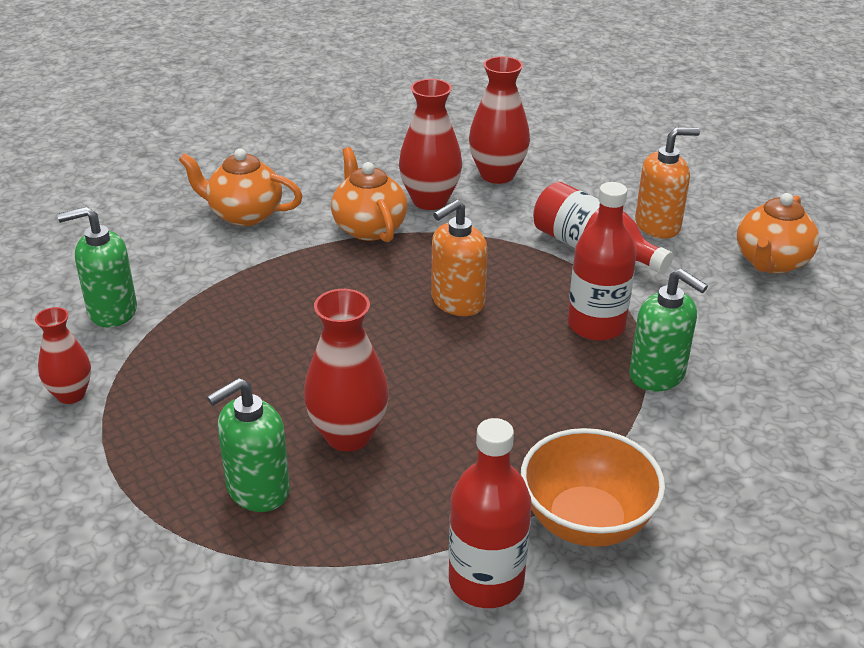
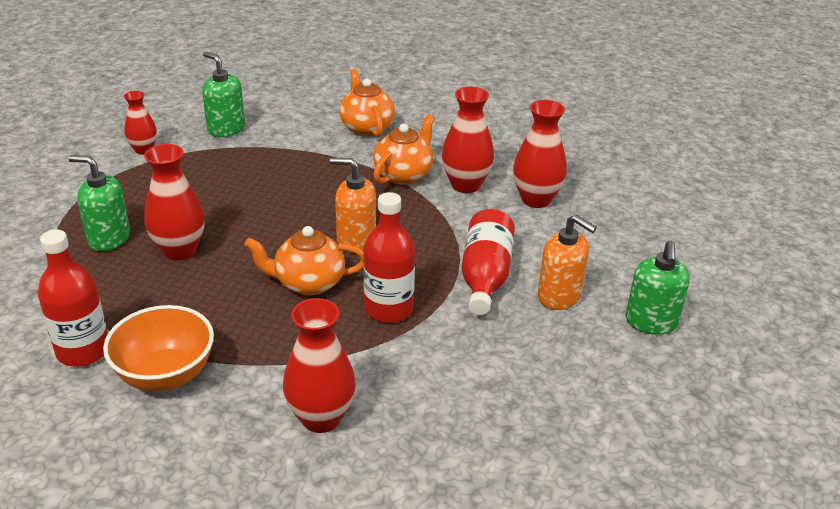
camera: 55 degrees right, 0 degrees up
(657, 374) = (355, 357): green soap dispenser -> green soap dispenser (651, 322)
(735, 430) = (321, 418): none -> red vase
(771, 262) = (576, 374): orange teapot -> orange teapot (308, 283)

